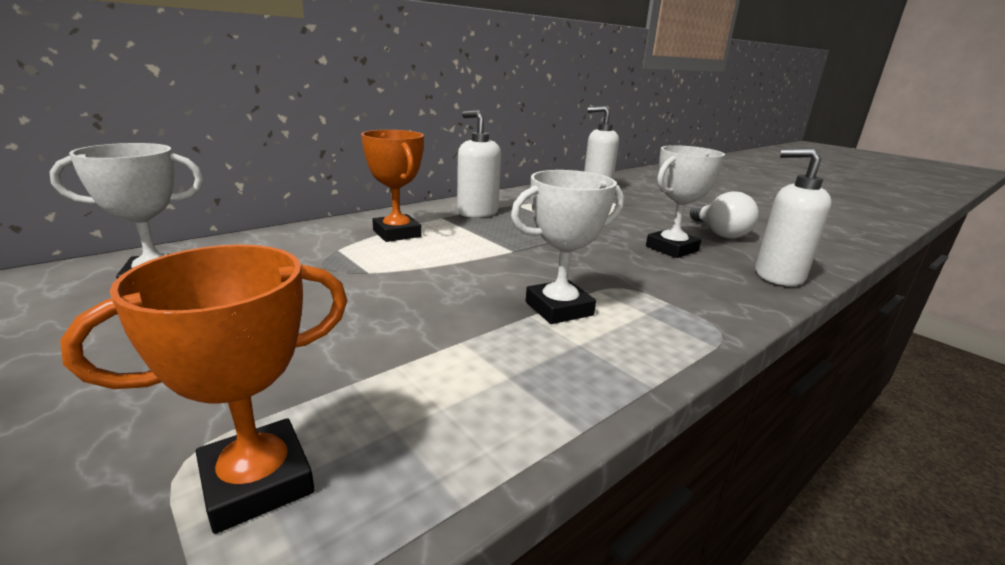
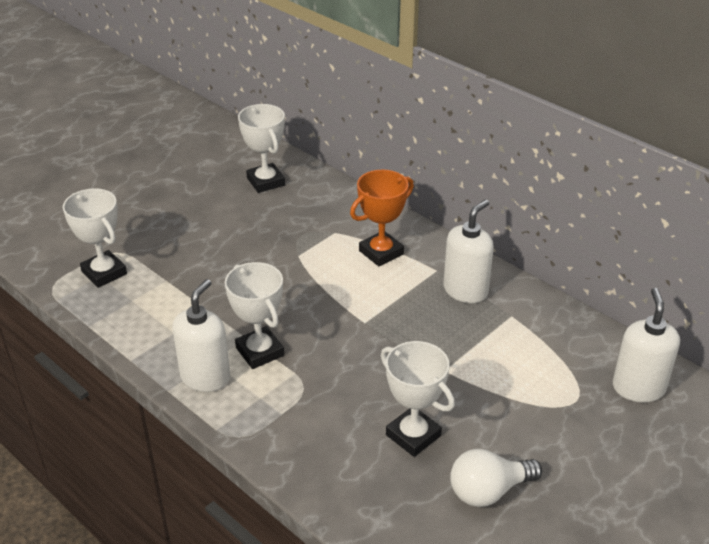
camera: 85 degrees right, 15 degrees up
(257, 482) = (104, 273): orange trophy -> white trophy
(778, 276) = (362, 509): white soap dispenser -> white soap dispenser (205, 377)

